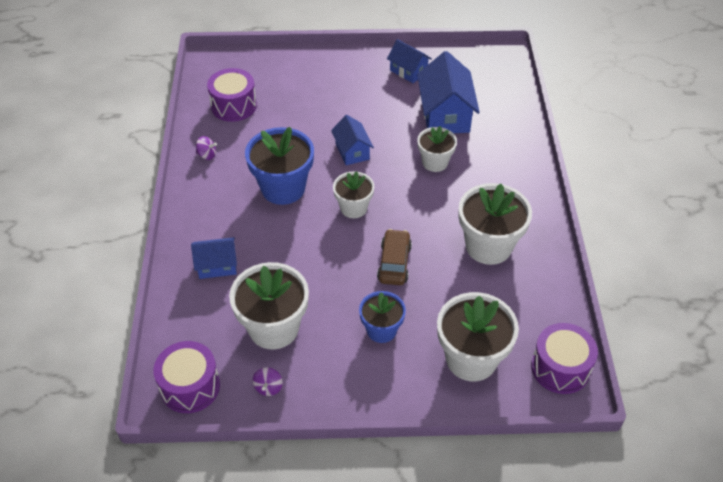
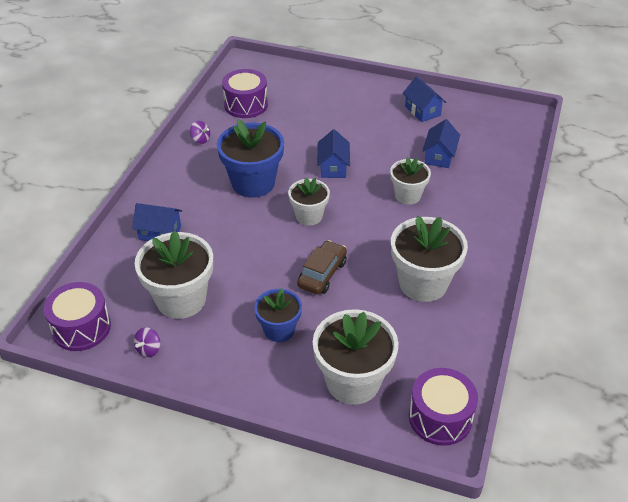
camera: 20 degrees right, 5 degrees down
(445, 115) = (439, 156): blue house -> blue house, size x0.58

